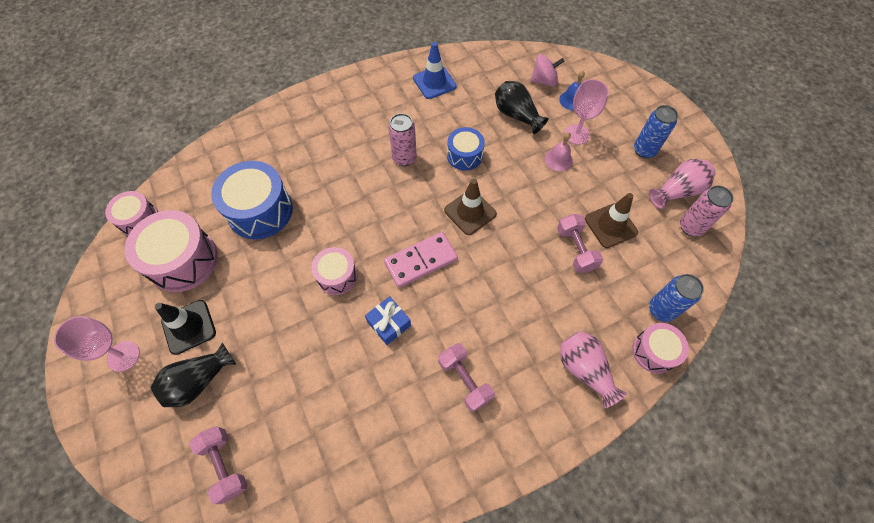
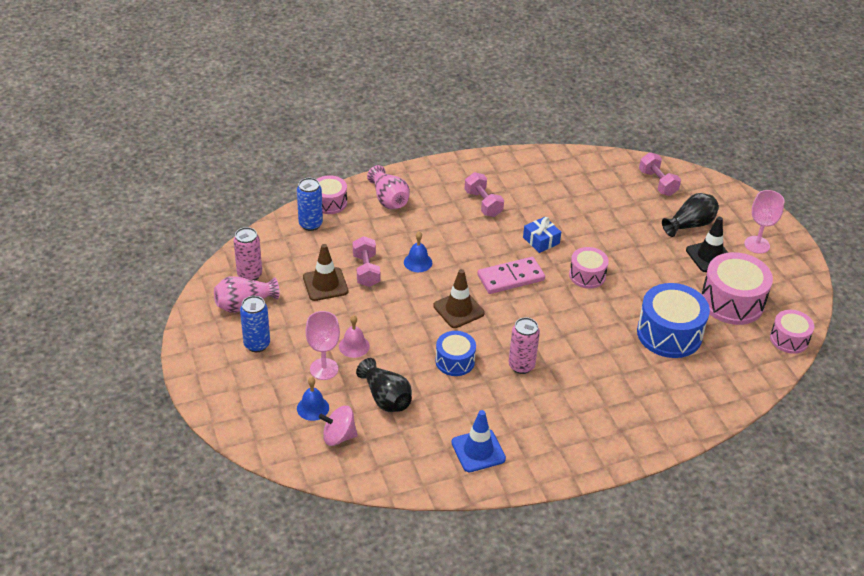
camera: 175 degrees left, 20 degrees down
(524, 269) = (418, 262): none -> blue bell

